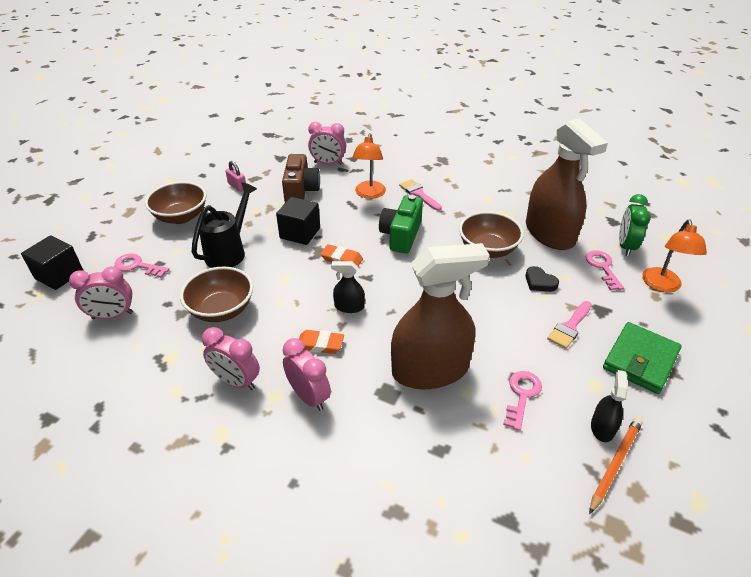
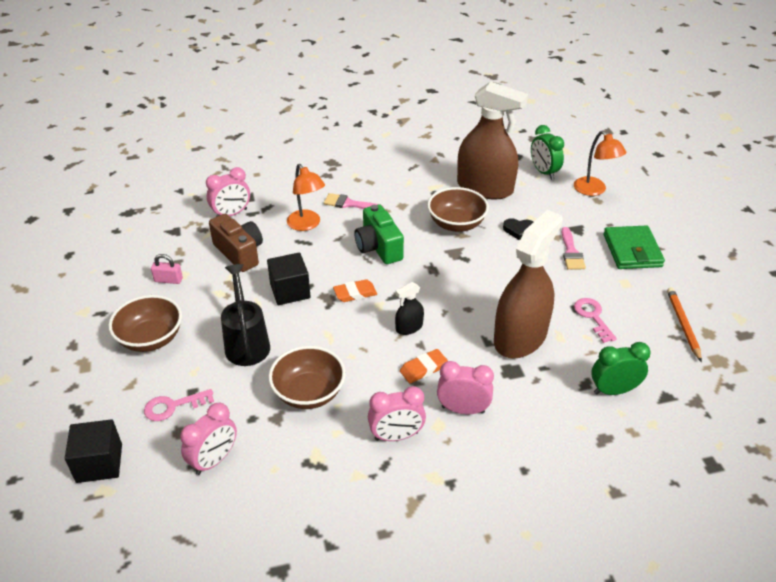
camera: 40 degrees left, 0 degrees up
(460, 475) = (613, 390): none -> green clock
(602, 267) = (546, 196): pink key -> none
(602, 427) = (655, 307): black spray bottle -> none

